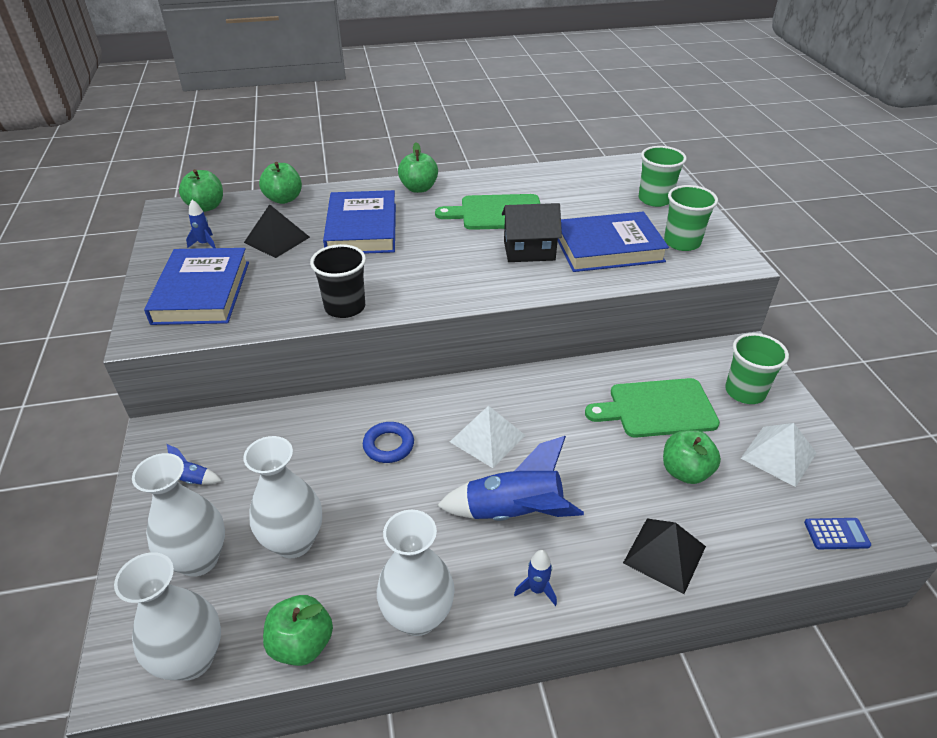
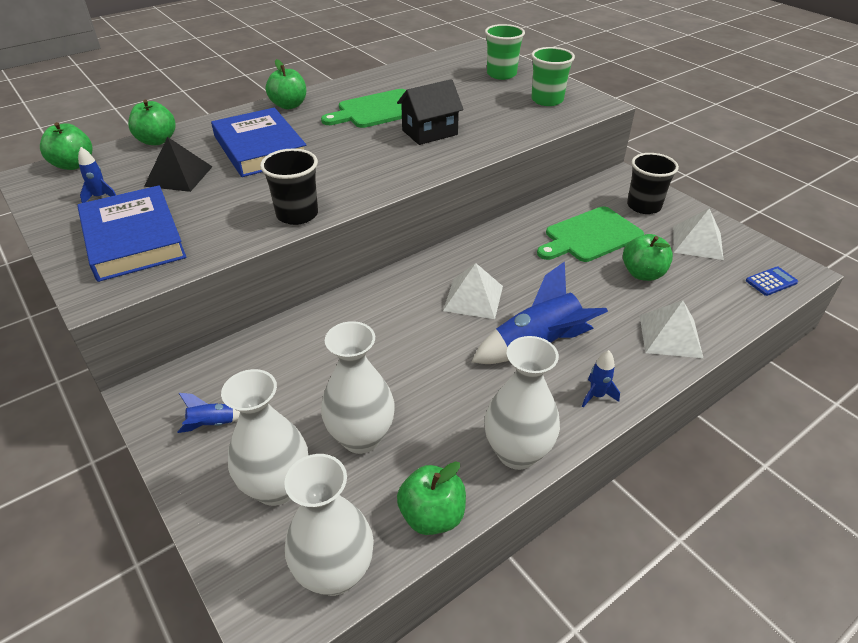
camera: 25 degrees left, 0 degrees up
(388, 445) = (391, 331): blue ring -> none
(608, 248) = (493, 116): blue book -> none
(664, 554) = (670, 336): black pyramid -> white pyramid
(745, 392) = (643, 206): green cup -> black cup

